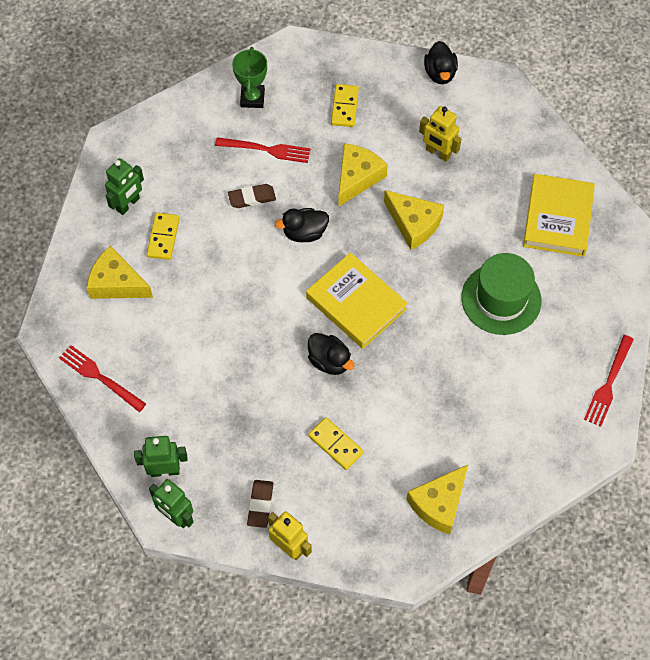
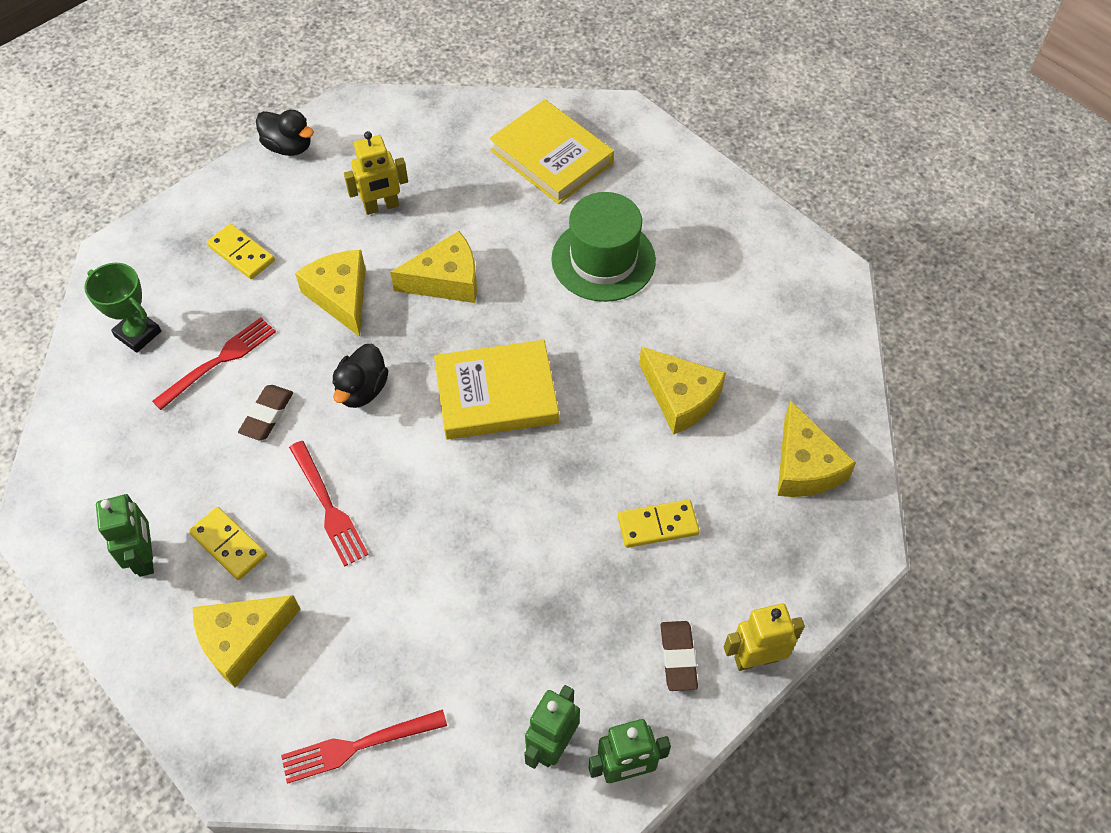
camera: 55 degrees left, 5 degrees down
(260, 505) = (678, 657): brown eraser -> brown eraser turned 45 degrees clockwise
(329, 361) = (547, 466): black duck -> none
(433, 405) = (680, 398): none -> yellow cheese
(608, 384) = (772, 231): red fork -> red fork (329, 507)

